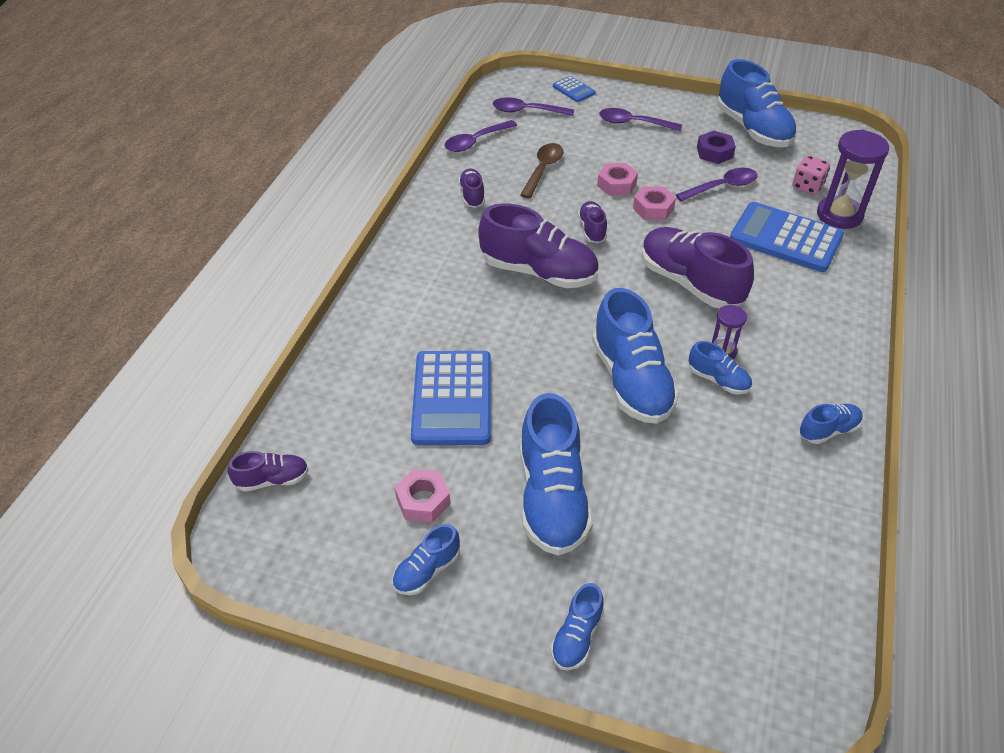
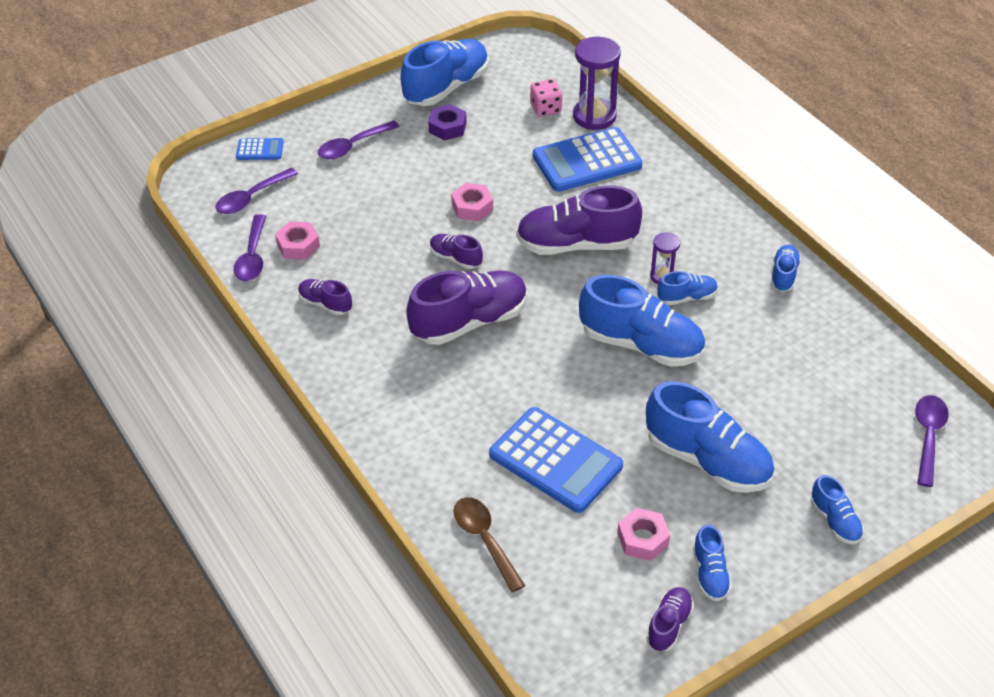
camera: 50 degrees left, 0 degrees up
(272, 480) = (532, 627): purple shoe -> purple shoe (669, 625)
(543, 169) = (345, 238): brown spoon -> brown spoon (484, 540)
(616, 184) = (418, 208): pink nut -> pink nut (298, 246)
(722, 187) = (492, 152): purple spoon -> purple spoon (928, 436)
(753, 129) = (446, 87): blue shoe -> blue shoe turned 60 degrees counterclockwise

